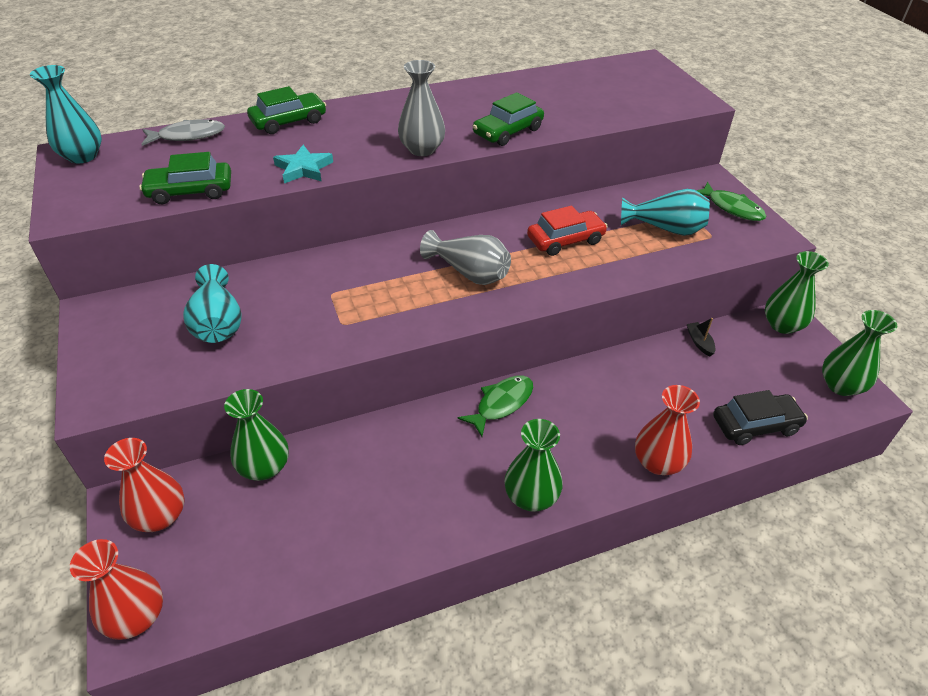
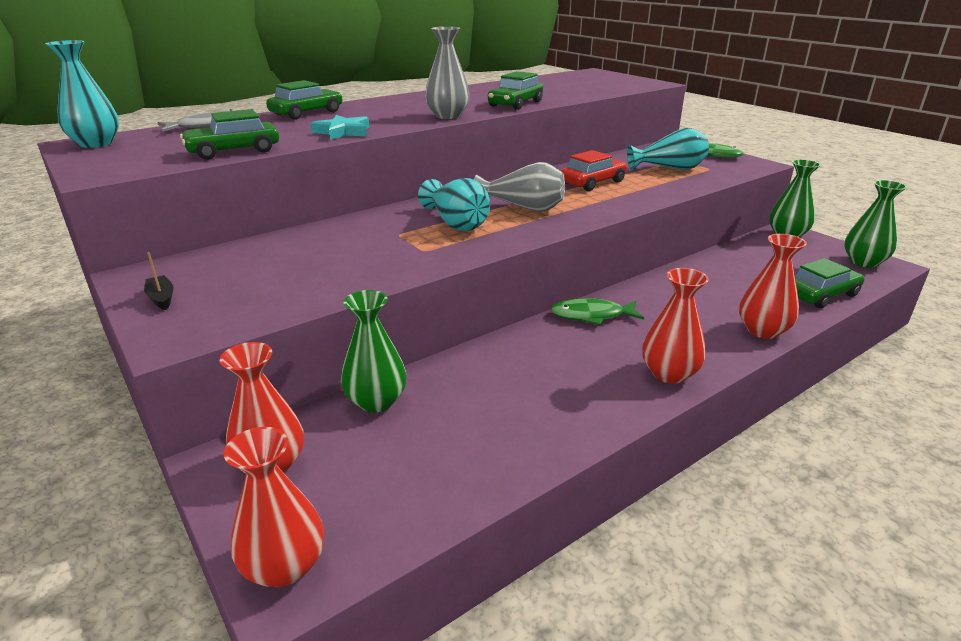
camera: 15 degrees left, 15 degrees down
(218, 323) = (290, 266): turquoise vase -> turquoise vase (456, 223)
(501, 404) = (591, 315): green fish -> green fish turned 120 degrees counterclockwise
(531, 496) = (669, 373): green vase -> red vase
(699, 342) = (731, 253): black boat -> black boat (161, 298)
(755, 425) = (821, 294): black car -> green car

